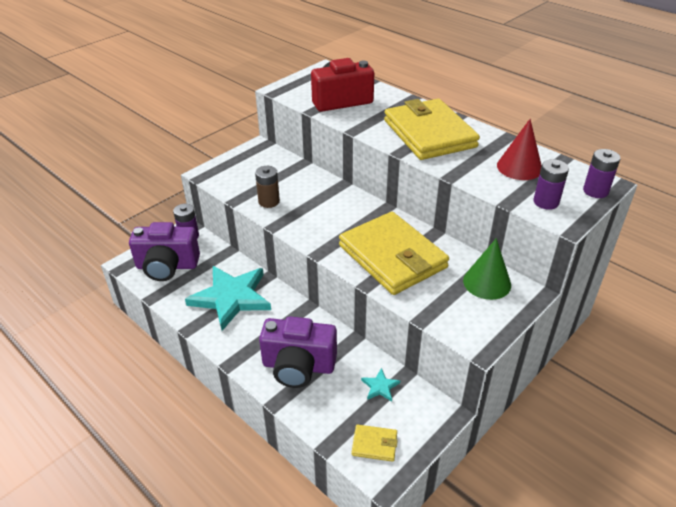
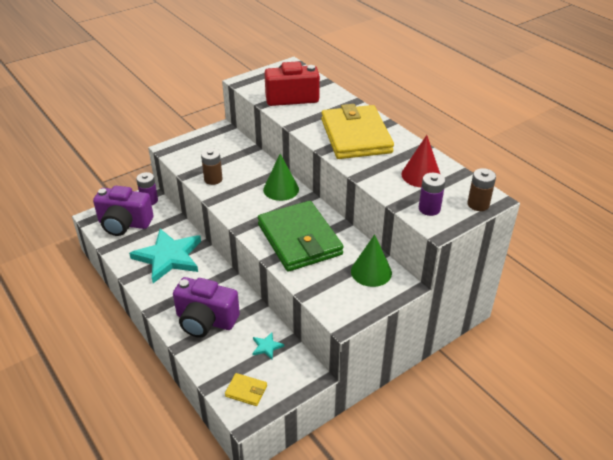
camera: 10 degrees right, 0 degrees up
(350, 203) = (281, 189): none -> green cone
(392, 256) = (299, 239): yellow wallet -> green wallet
(595, 191) = (478, 204): purple battery -> brown battery

